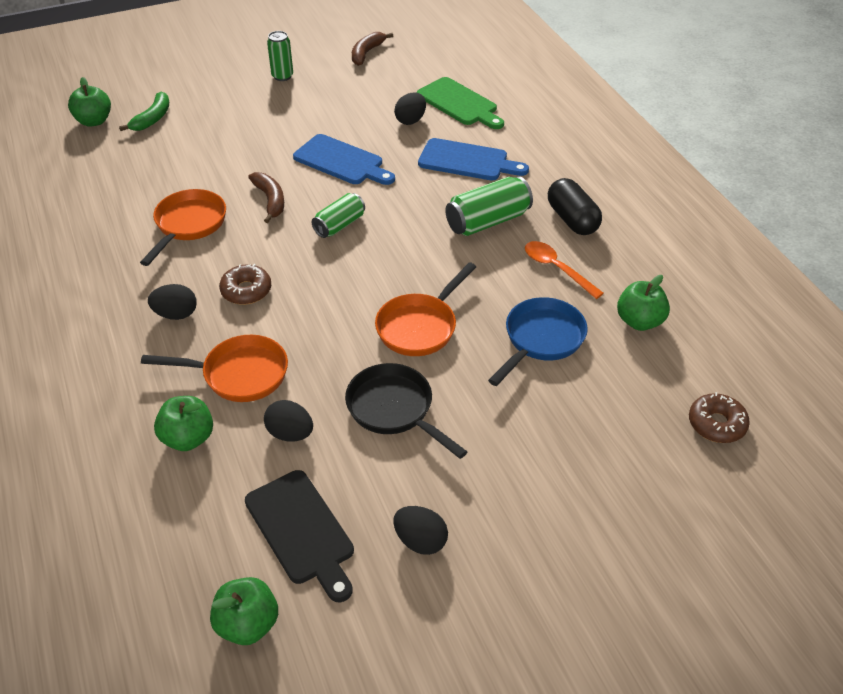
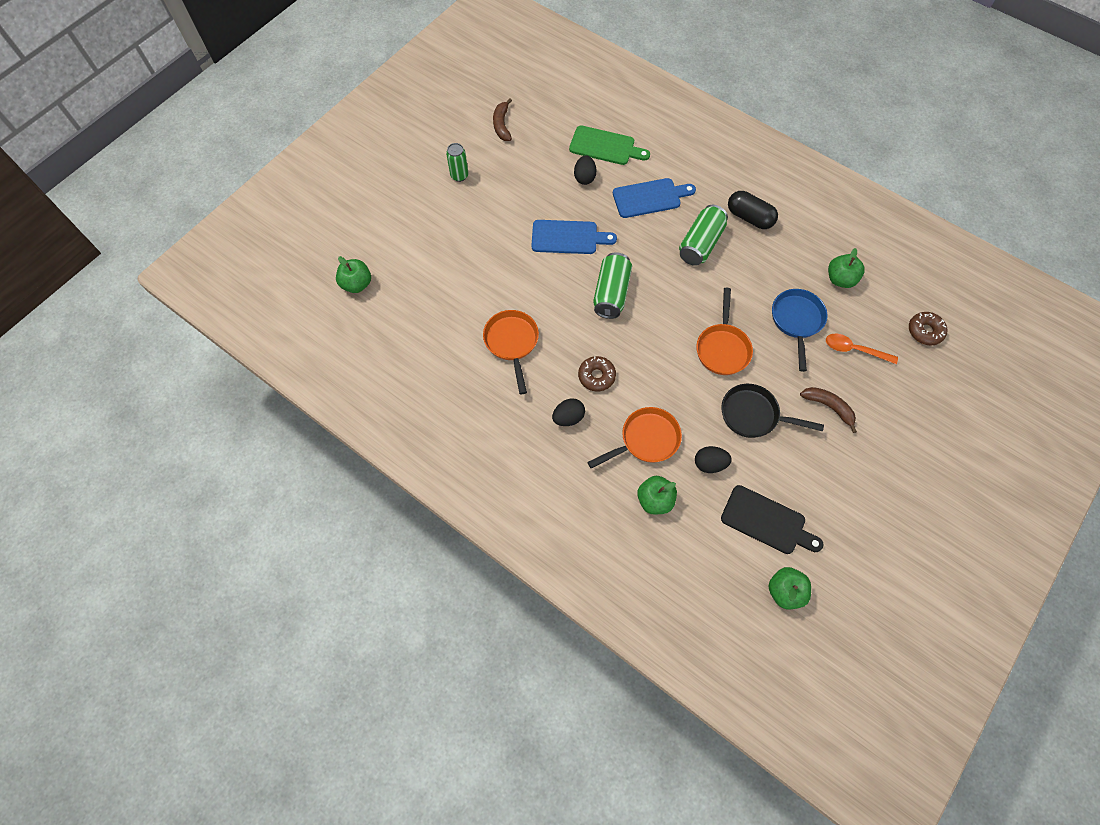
camera: 30 degrees left, 20 degrees up
(152, 118) = (399, 261): green banana -> none
(270, 200) = (549, 295): brown banana -> brown banana (828, 407)
(339, 225) = (611, 293): green can -> green can, size x1.53
(420, 541) = (831, 491): black egg -> none
(556, 268) = (767, 262): orange spoon -> orange spoon (854, 349)

